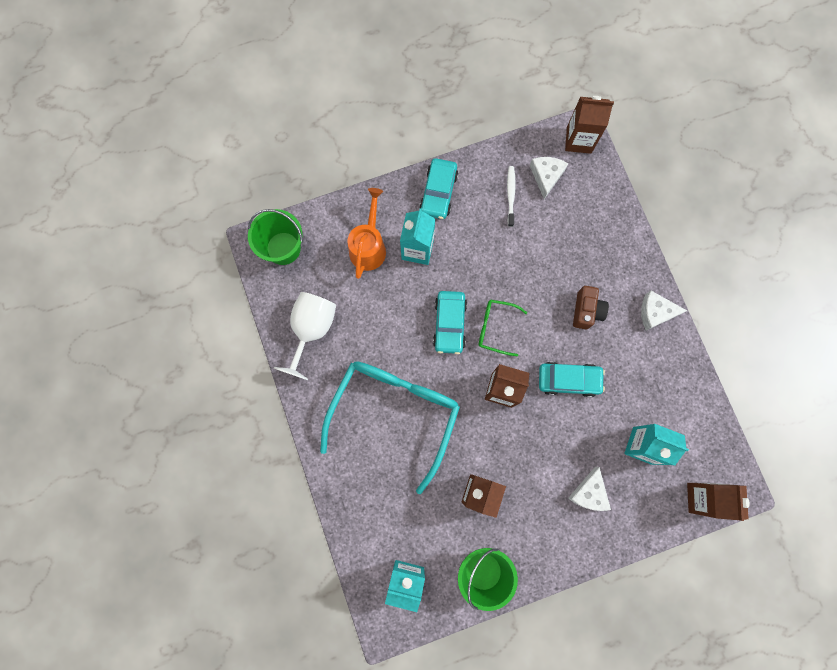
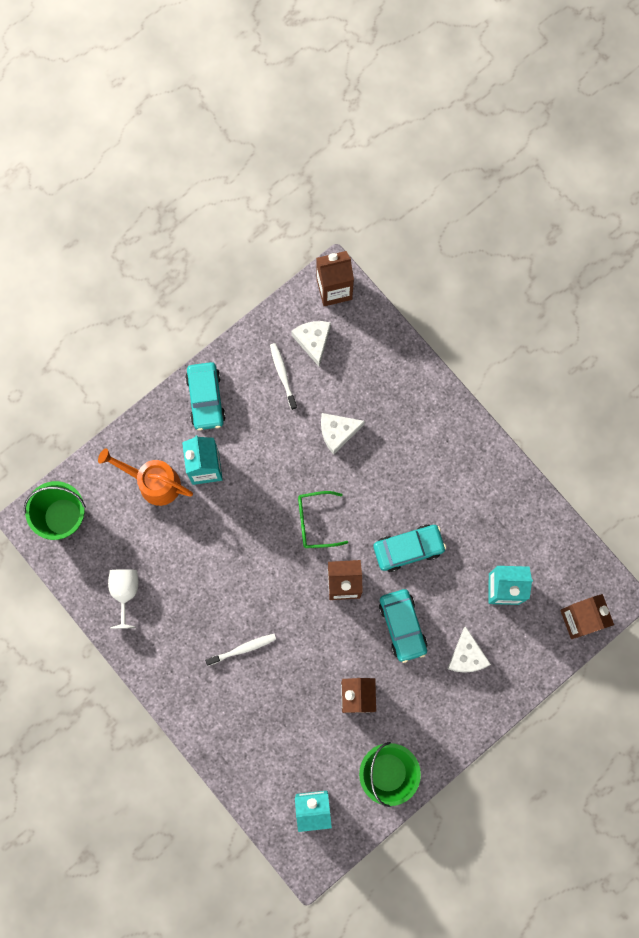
camera: 20 degrees left, 0 degrees up
(311, 329) = (125, 592): white goblet -> white goblet, size x0.66
(369, 246) = (153, 482): orange watering can -> orange watering can turned 60 degrees counterclockwise
(394, 414) = (243, 649): turquoise glasses -> white toothbrush
(449, 324) = (266, 535): turquoise car -> turquoise car (402, 626)
(586, 311) = (402, 470): brown camera -> none
(655, 312) = (473, 447): white cheese -> white cheese (337, 432)

